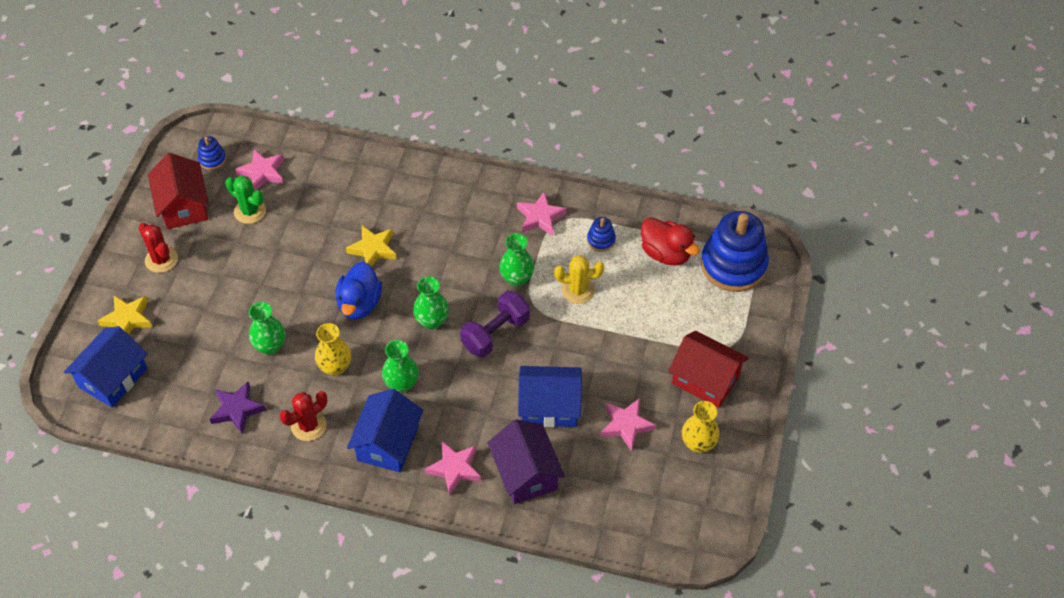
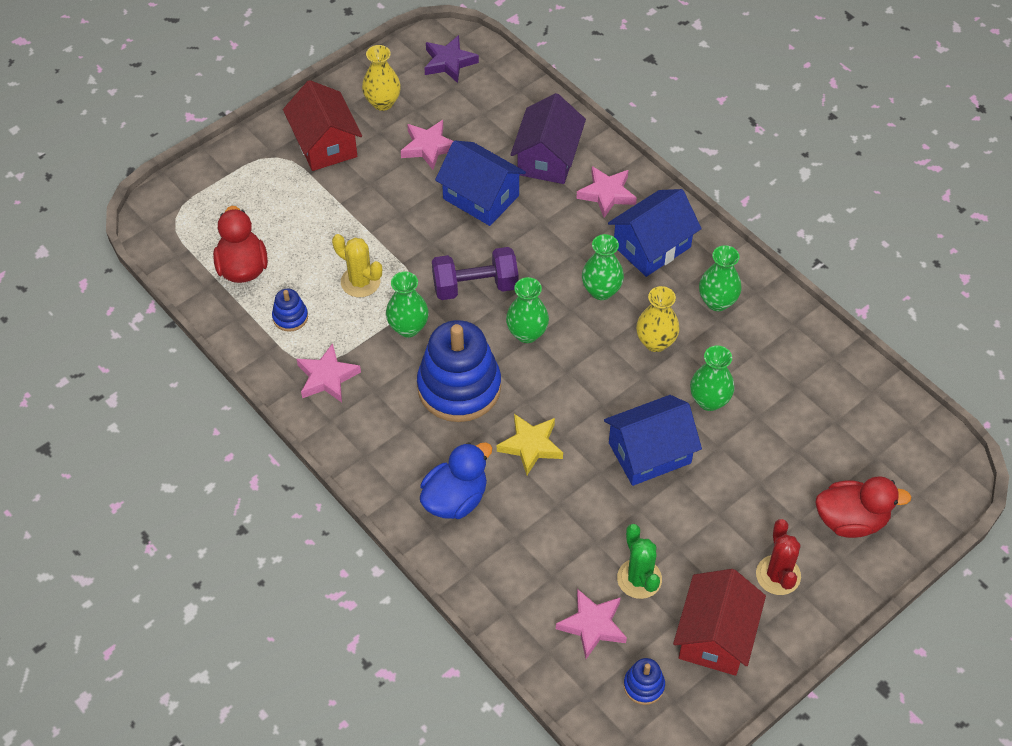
camera: 145 degrees left, 0 degrees up
(113, 378) = (895, 460): blue house -> blue house (649, 453)
(128, 319) = (851, 520): yellow star -> red duck
(237, 409) = (779, 355): purple star -> purple star (449, 62)
(308, 425) = (717, 302): red cactus -> green vase
(359, 304) = (587, 393): blue duck -> blue duck (455, 499)
(733, 265) = (193, 221): blue stacking toy -> blue stacking toy (459, 387)

